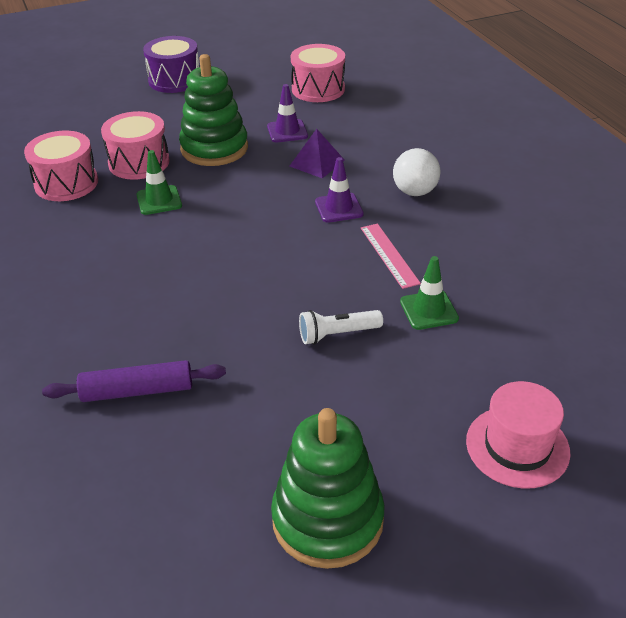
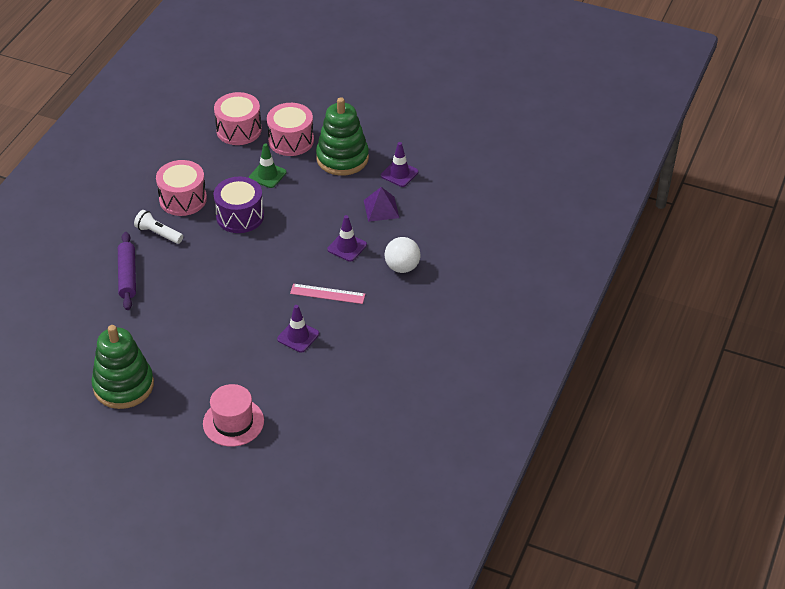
camera: 45 degrees right, 5 degrees up
(137, 391) = (127, 276): purple rolling pin -> purple rolling pin turned 45 degrees clockwise
(174, 80) = (394, 86): purple drum -> purple drum (240, 216)
(318, 89) = (467, 152): pink drum -> pink drum (183, 199)
(337, 334) = (240, 315): white flashlight -> white flashlight (158, 233)
(389, 255) = (327, 294): pink ruler -> pink ruler turned 75 degrees clockwise
(429, 310) = (298, 336): green traffic cone -> purple traffic cone

